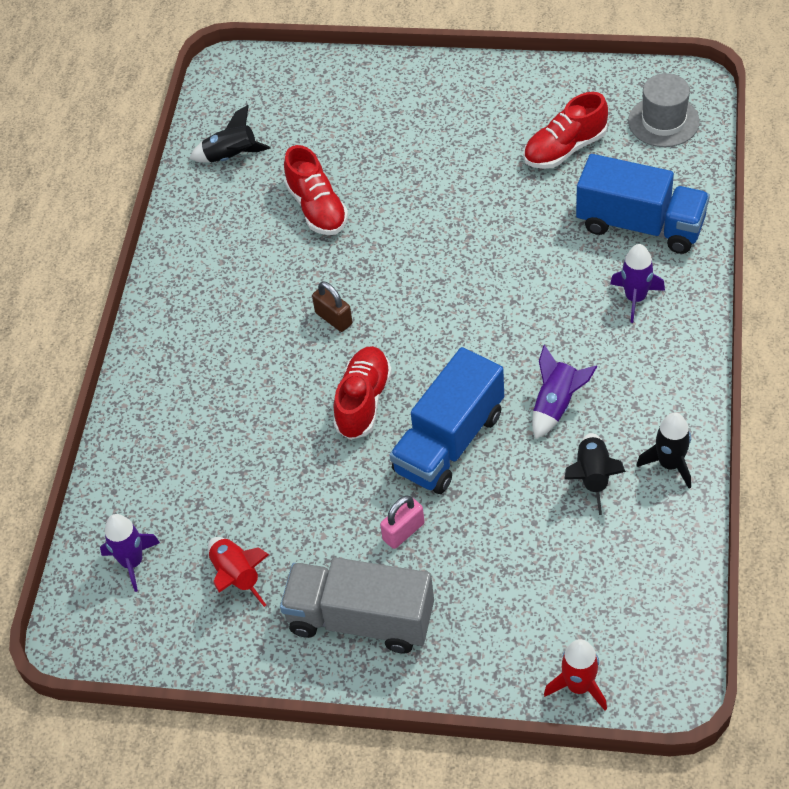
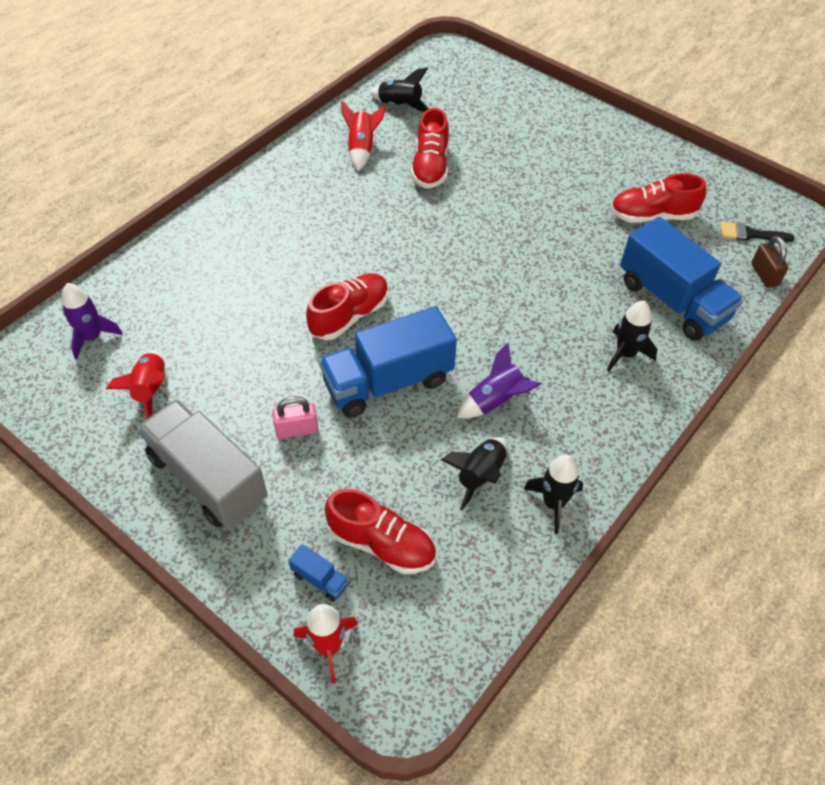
camera: 25 degrees right, 0 degrees up
(232, 225) = (362, 149): none -> red rocket
(333, 318) = (378, 246): brown padlock -> brown padlock (764, 275)
(529, 640) = (320, 579): none -> blue truck
(556, 582) = (381, 544): none -> red shoe
(635, 298) = (625, 354): purple rocket -> black rocket
(663, 121) = (750, 234): grey hat -> black brush

